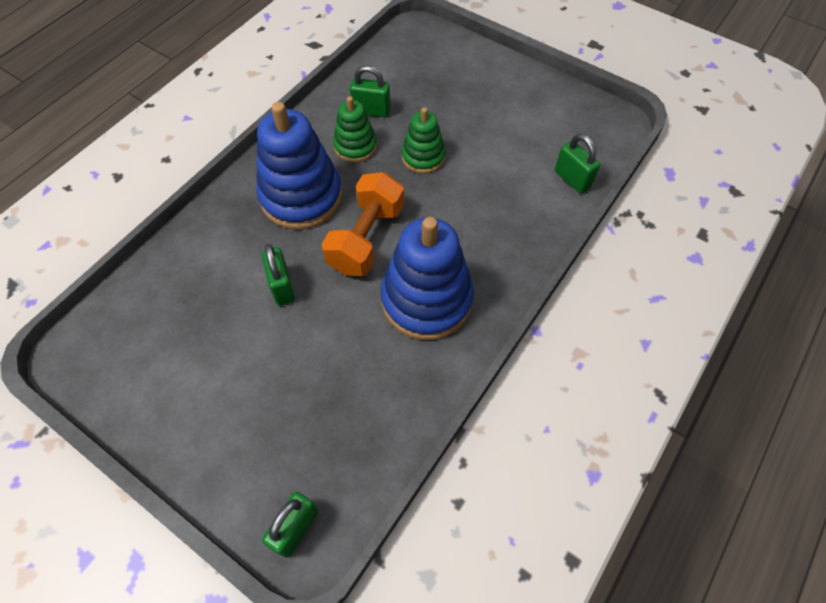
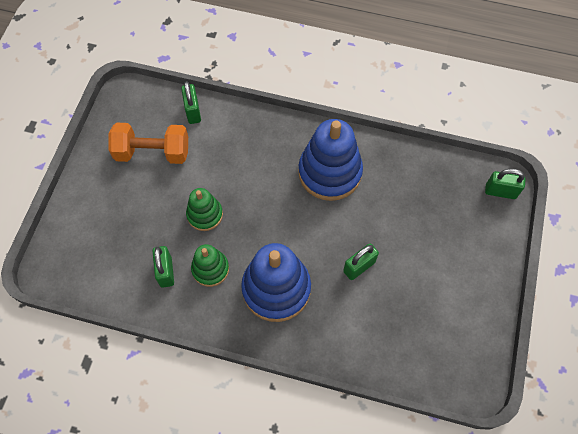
camera: 110 degrees left, 5 degrees up
(366, 238) = (296, 227): orange dumbbell -> orange dumbbell (152, 152)
(572, 179) = (193, 111): green padlock -> green padlock turned 45 degrees counterclockwise

